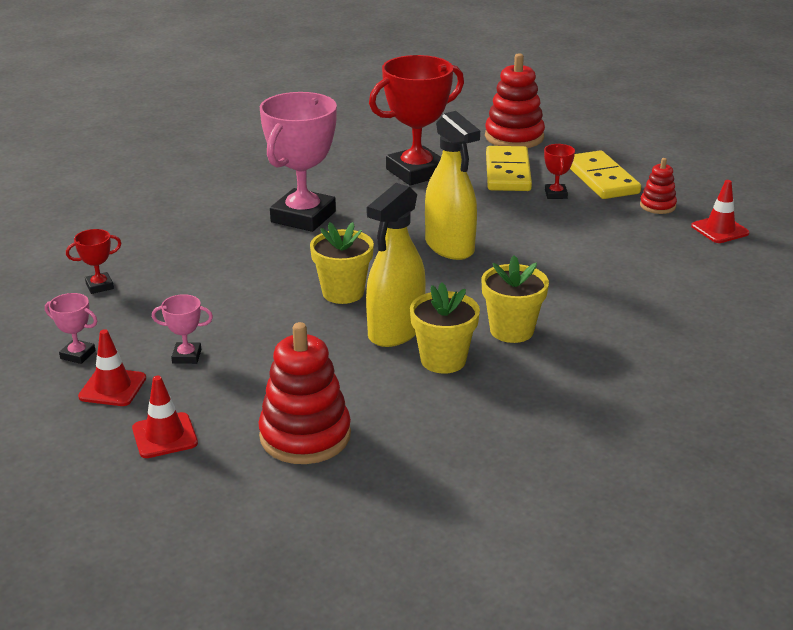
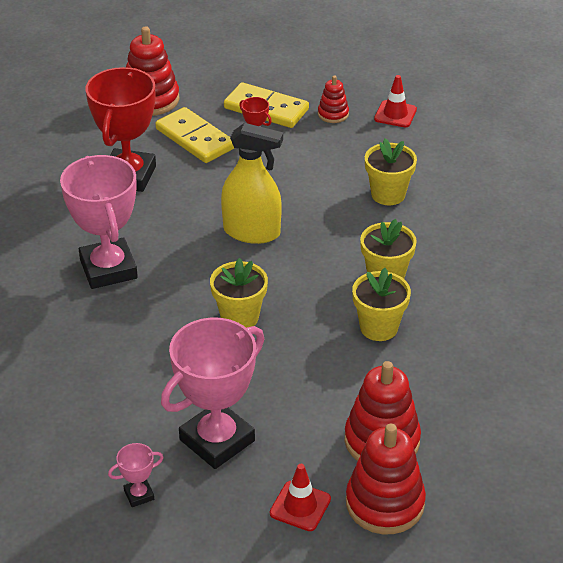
camera: 45 degrees left, 10 degrees up
(99, 286) = (54, 430): red trophy -> none
(112, 387) = (207, 500): red traffic cone -> none
(186, 356) = (217, 440): pink trophy -> pink trophy, size x2.35
(228, 479) = (385, 503): none -> red stacking toy
(396, 331) = (319, 325): yellow spray bottle -> none
(615, 278) = (388, 194): none -> yellow flower pot

